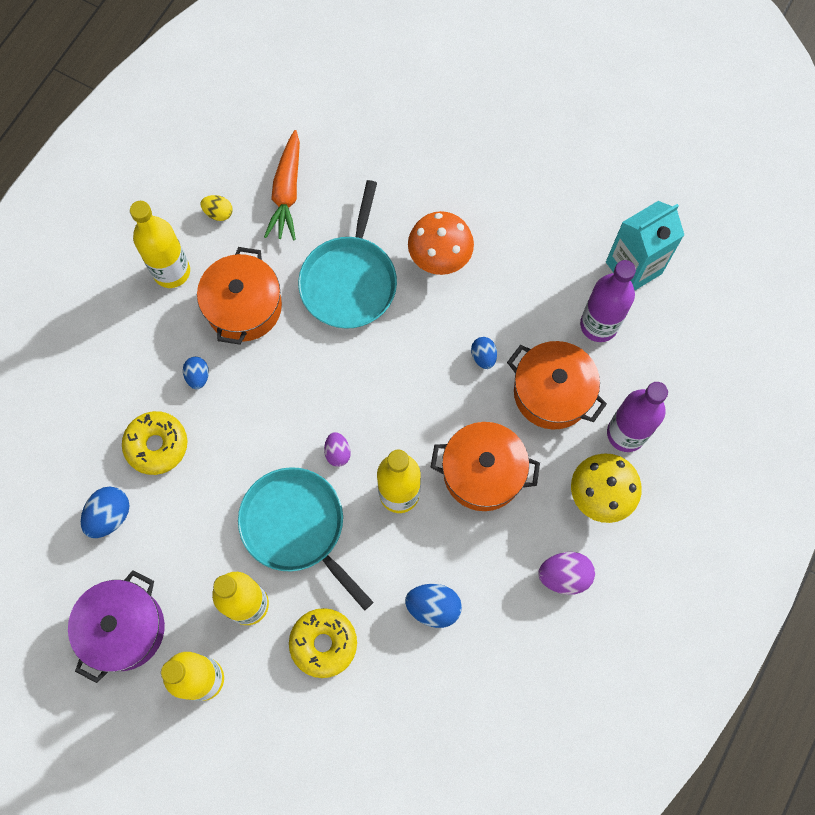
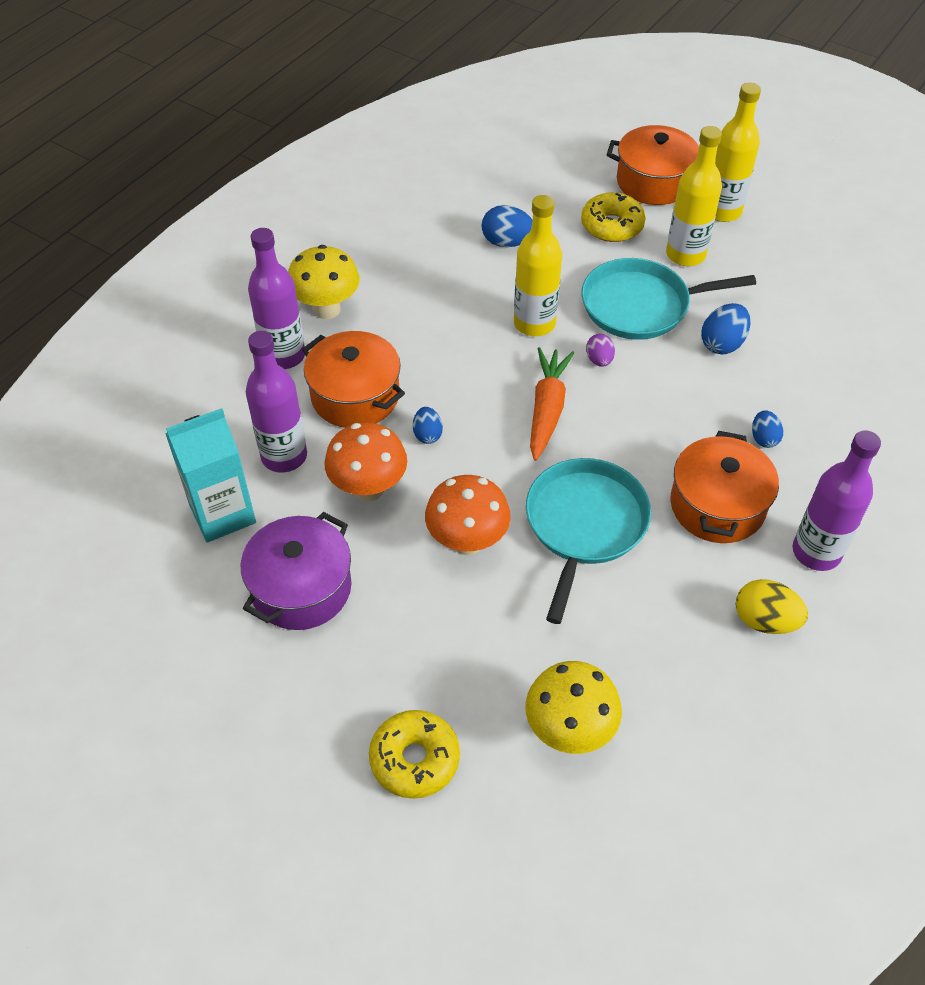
camera: 175 degrees left, 20 degrees down
(110, 516) = (837, 325): blue egg -> blue egg (722, 344)
(123, 629) = (803, 246): purple pot -> purple pot (301, 588)
(157, 445) = (799, 379): yellow donut -> yellow donut (414, 759)
(171, 271) = (816, 552): yellow bottle -> purple bottle
(218, 213) = (764, 621): yellow egg -> yellow egg, size x1.56
(287, 192) = (671, 641): orange carrot -> orange carrot (547, 409)
(297, 527) = (641, 305): turquoise pan -> turquoise pan turned 120 degrees clockwise
(358, 126) = (569, 731): none -> yellow mushroom
(482, 472) = (444, 334): orange pot -> orange pot (654, 182)
(523, 300) = (368, 489): none -> orange mushroom
(564, 576) = (377, 255): purple egg -> none

